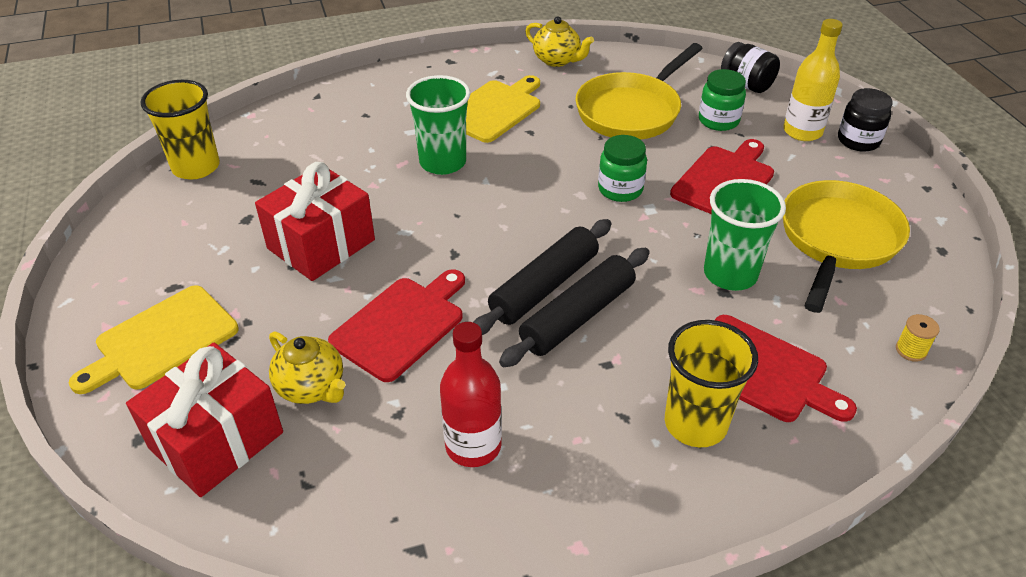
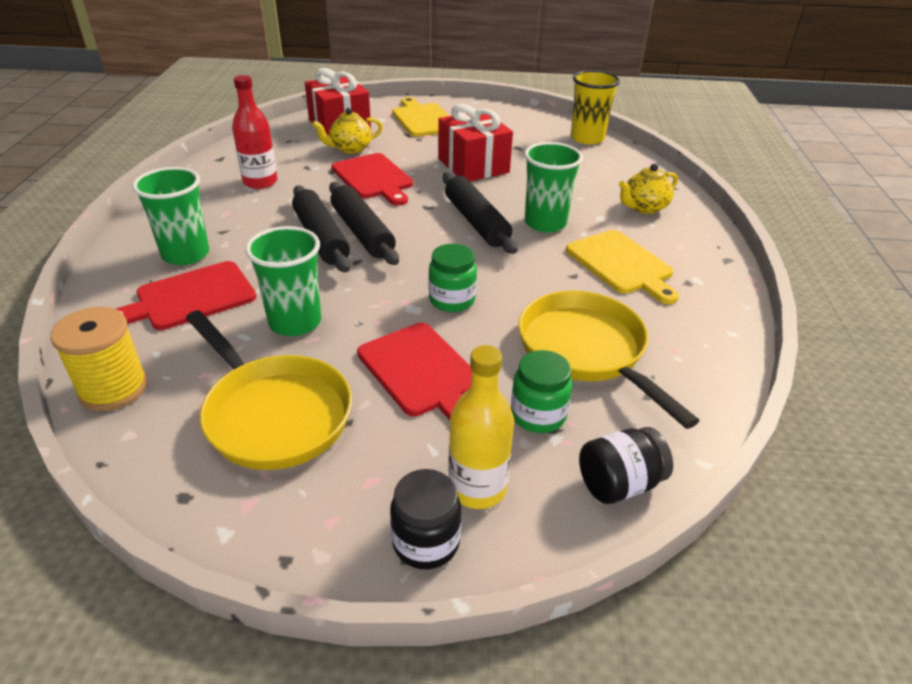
camera: 110 degrees right, 5 degrees down
(468, 208) = (476, 222): none -> black rolling pin
(557, 60) = (719, 329): yellow teapot -> yellow teapot (644, 207)
(695, 423) = (186, 254): yellow cup -> green cup
(911, 350) = (113, 389): yellow spool -> yellow spool, size x2.13

